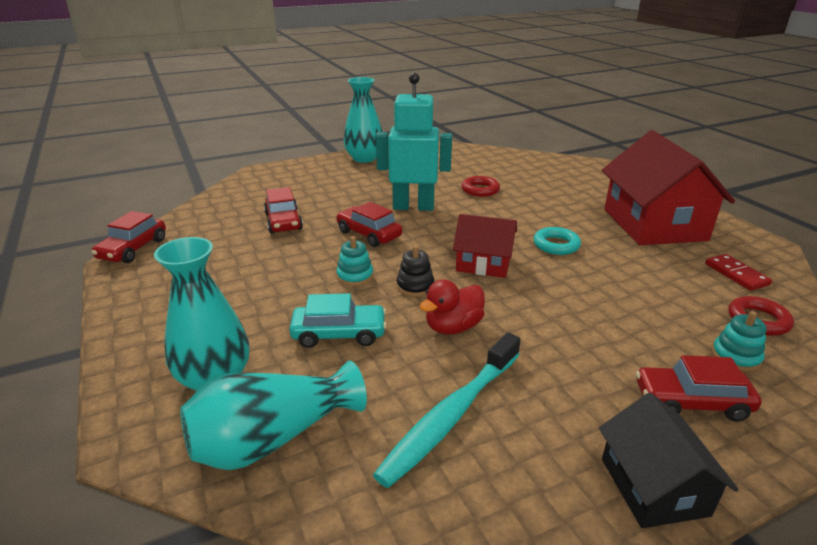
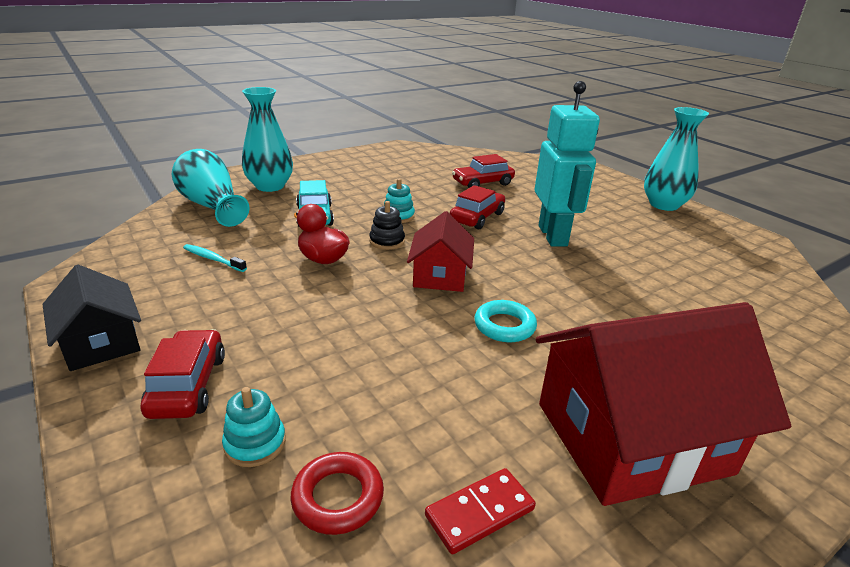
camera: 80 degrees right, 0 degrees up
(133, 249) = (417, 147): red car -> none
(452, 415) = (213, 259): turquoise toothbrush -> turquoise toothbrush, size x0.48
(480, 190) = (636, 276): red ring -> none
(654, 486) = (101, 342): black house -> black house turned 75 degrees clockwise

